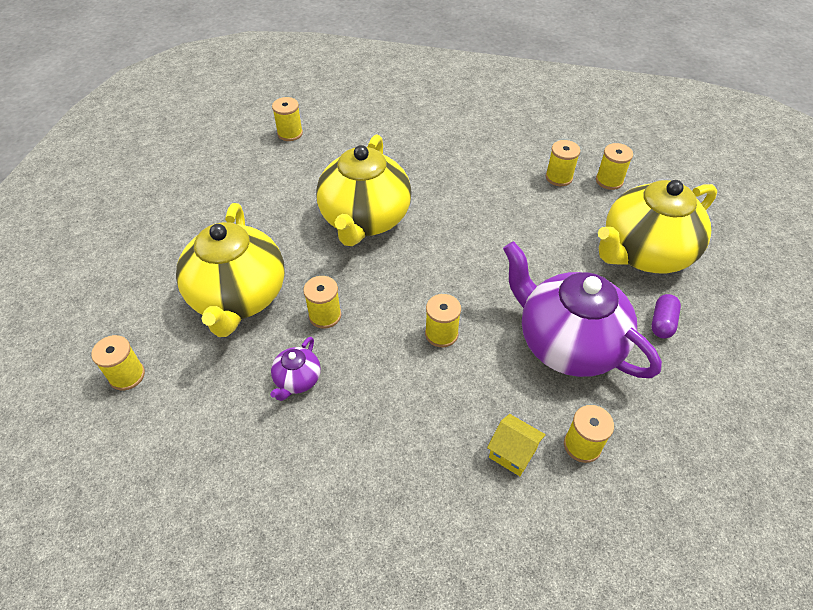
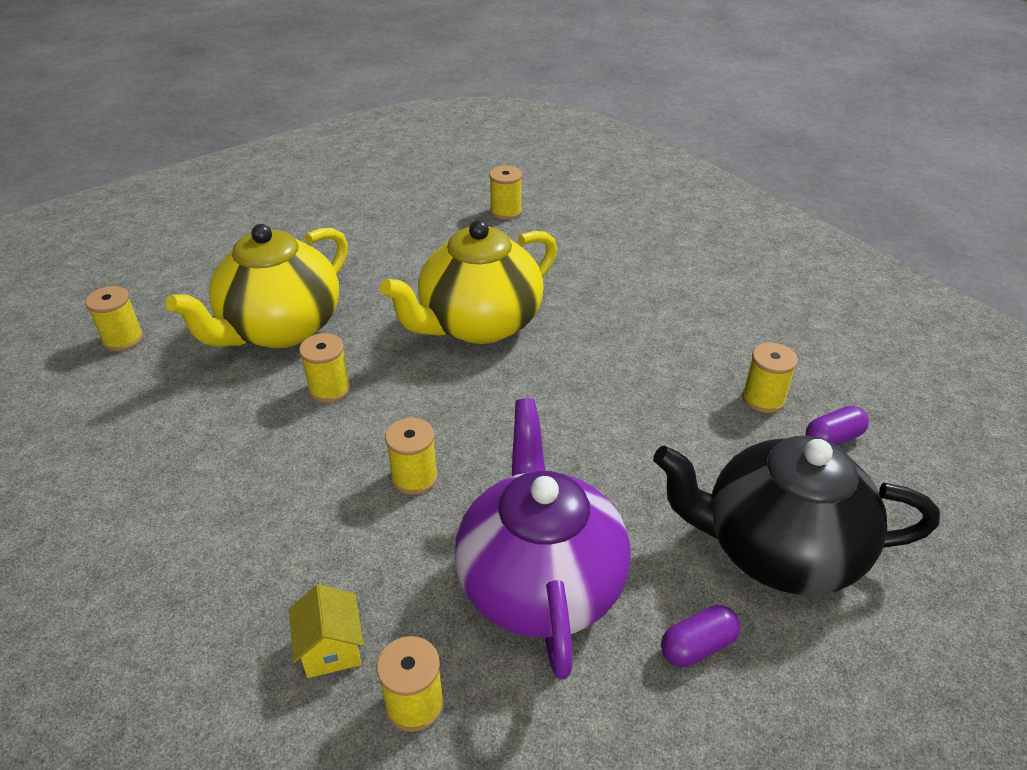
camera: 40 degrees right, 10 degrees down
(297, 380) = (234, 430): purple teapot -> none
(609, 181) = (833, 438): yellow spool -> purple capsule
(644, 253) = (777, 549): yellow teapot -> black teapot

